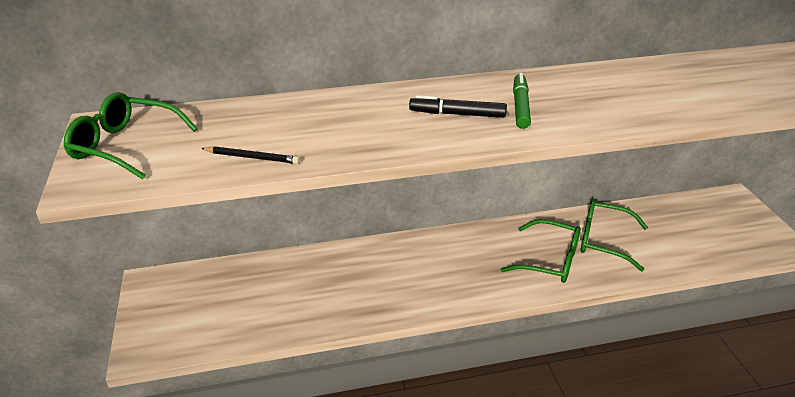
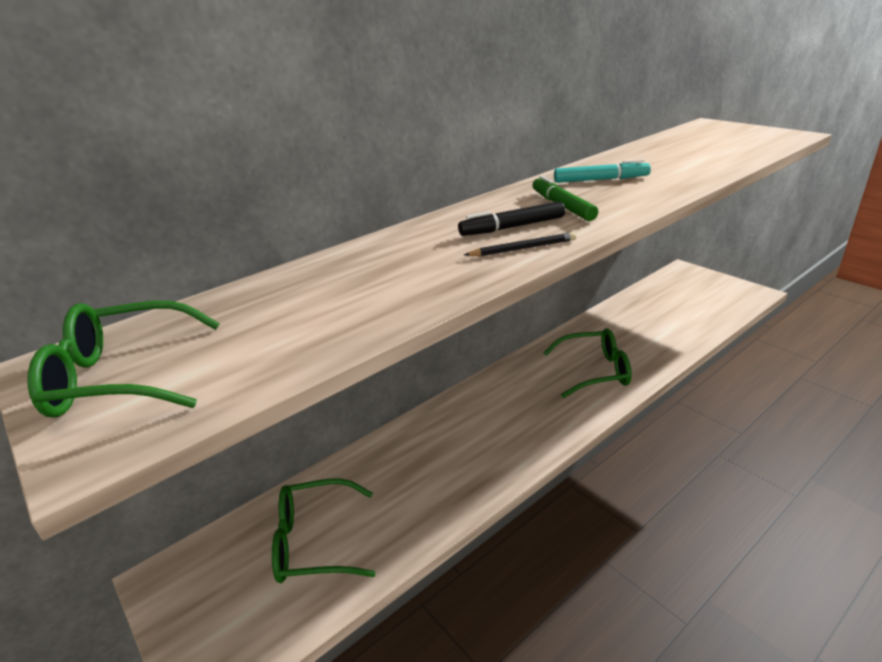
camera: 25 degrees left, 5 degrees down
(252, 157) = (329, 332): black pencil -> black pencil (522, 248)
(587, 89) = (600, 180): none -> turquoise marker
(603, 241) = (622, 338): green glasses -> green glasses (315, 542)

